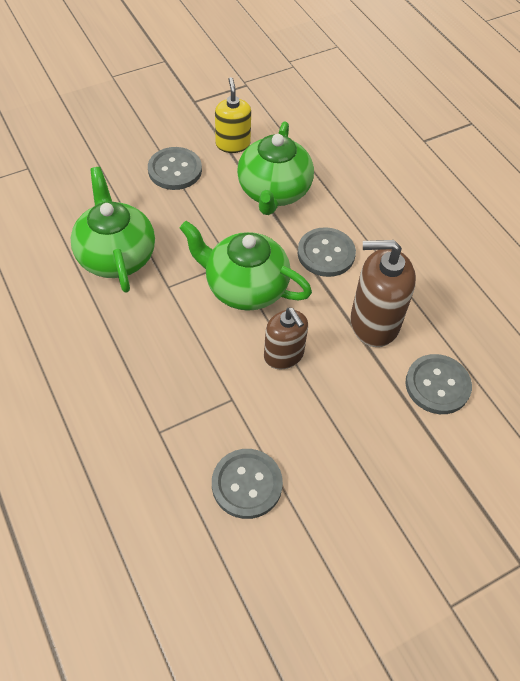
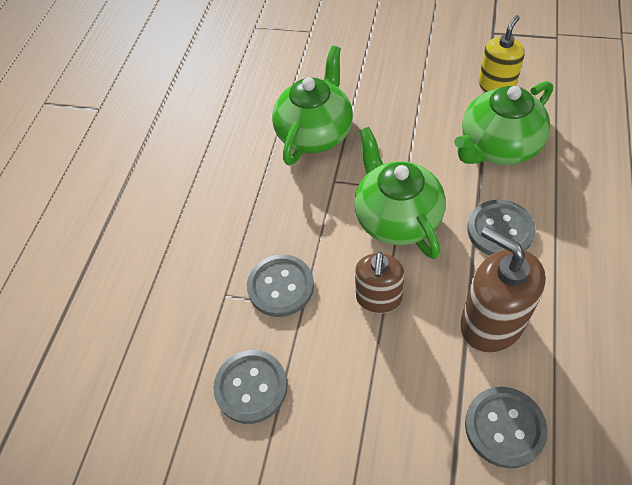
camera: 50 degrees right, 0 degrees up
(175, 170) = (424, 85): grey button -> grey button (280, 286)

